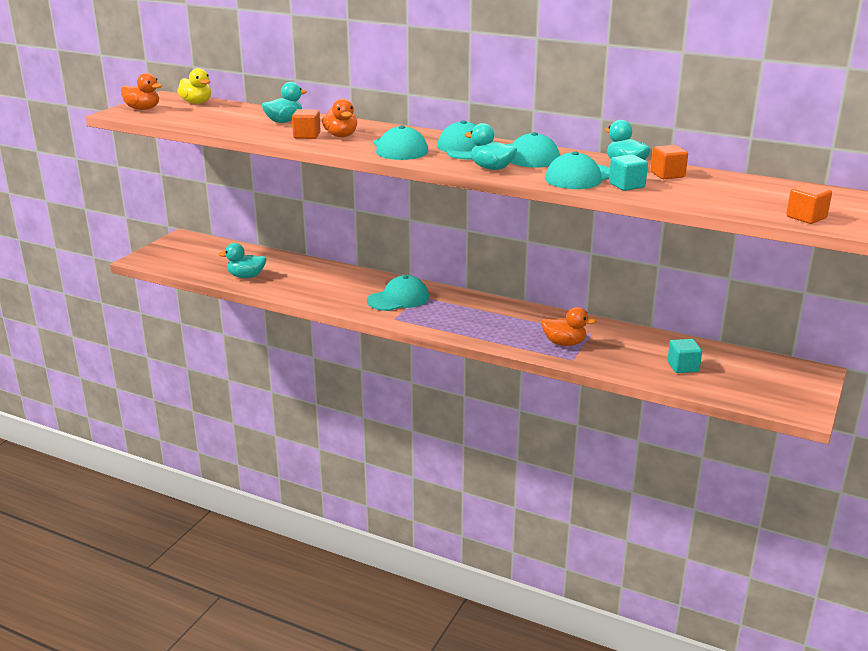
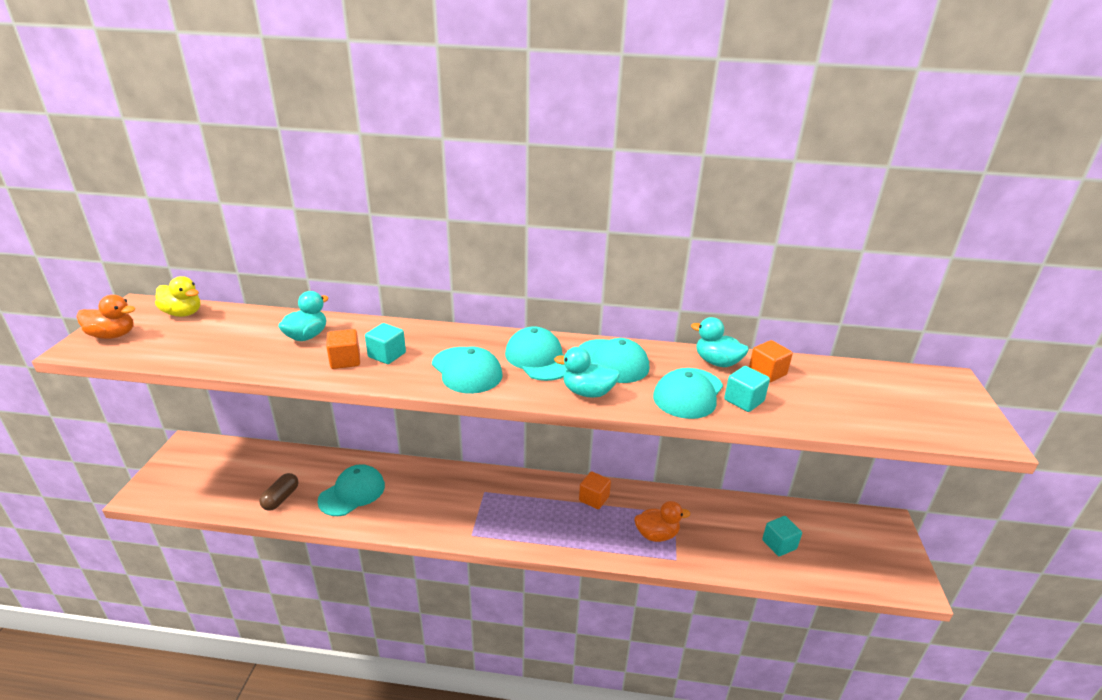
camera: 20 degrees left, 5 degrees up
(246, 276) = (281, 498): turquoise duck -> brown capsule
(341, 136) = (387, 355): orange duck -> turquoise cube
(398, 299) = (463, 500): turquoise cap -> turquoise cap (352, 493)
(806, 217) = (947, 428): orange cube -> orange cube (594, 498)

